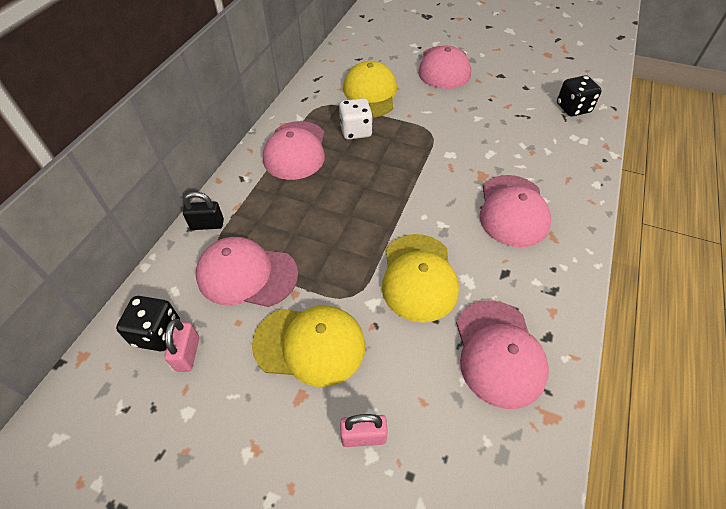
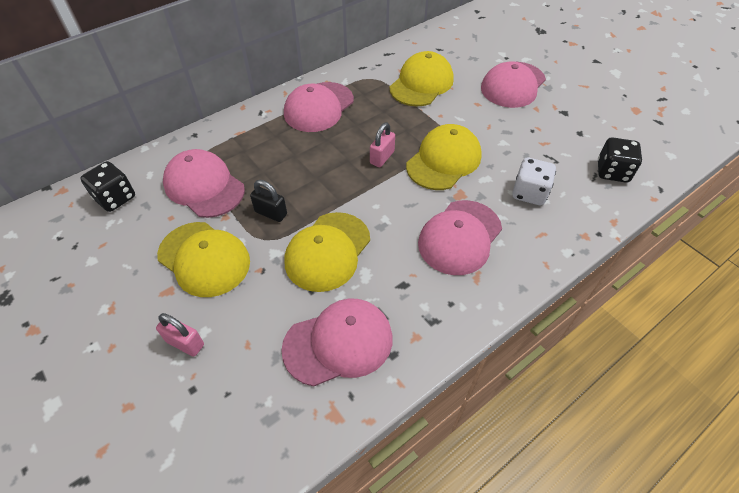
camera: 30 degrees right, 0 degrees up
(187, 354) = (122, 222): pink padlock -> pink padlock (382, 157)
(207, 224) = (208, 137): black padlock -> black padlock (271, 213)
(356, 131) = (381, 111): white dice -> white dice (529, 193)
(445, 152) = (444, 160): none -> yellow cap
(499, 352) = (338, 343): pink cap -> pink cap turned 135 degrees counterclockwise

